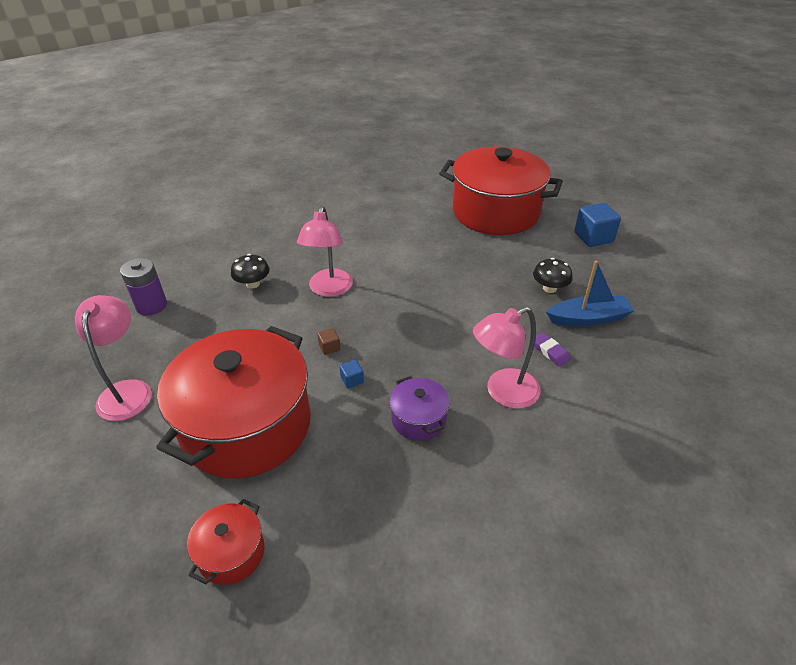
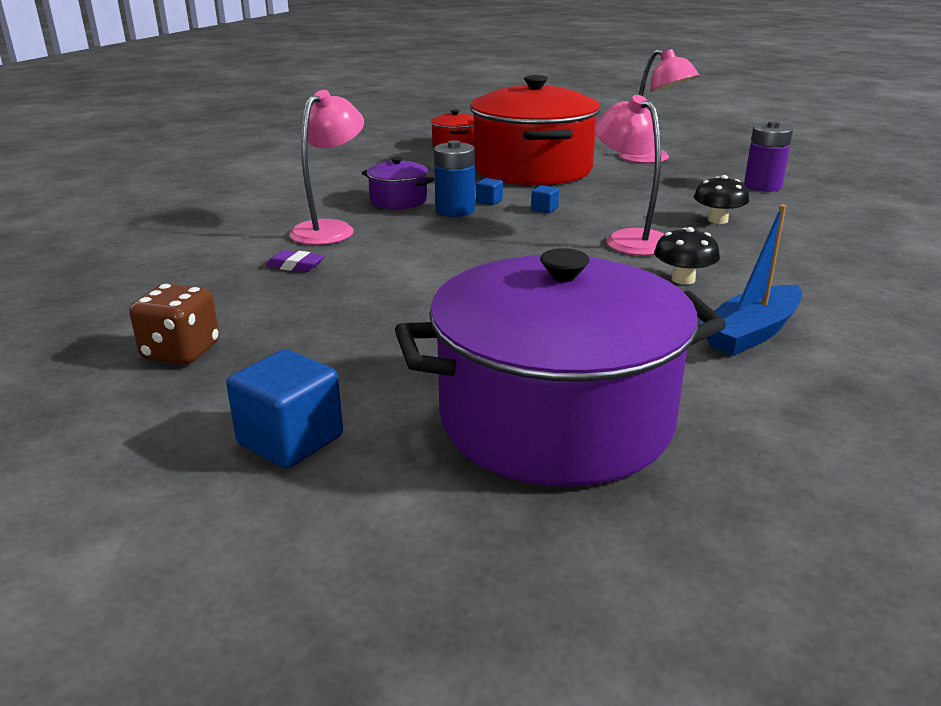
camera: 145 degrees right, 15 degrees down
(329, 347) = (544, 209): brown cube -> blue cube
(391, 377) = (455, 210): none -> blue battery
(495, 212) = (556, 419): red pot -> purple pot
(549, 288) = (335, 324): black mushroom -> black mushroom (683, 279)
(588, 318) = (254, 308): blue boat -> blue boat (751, 333)
(633, 299) = (181, 352): none -> brown dice

